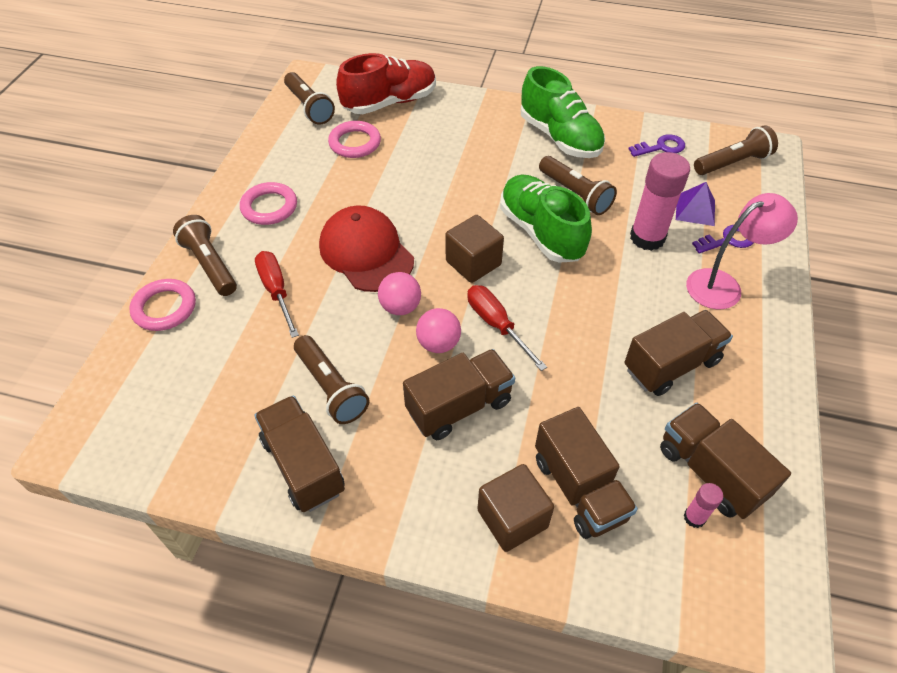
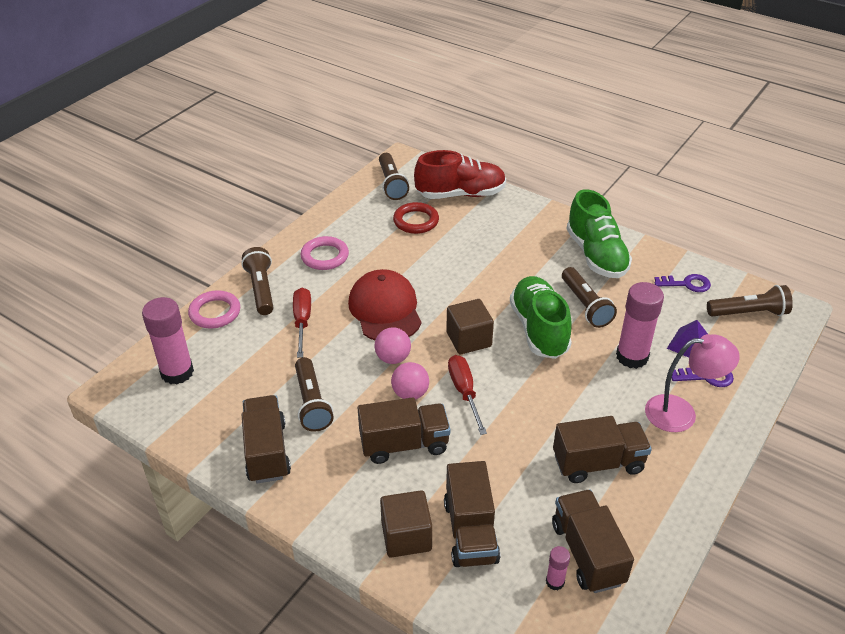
camera: 20 degrees right, 10 degrees down
(147, 397) = (177, 372): none -> pink glue stick
(355, 143) = (416, 221): pink ring -> red ring

